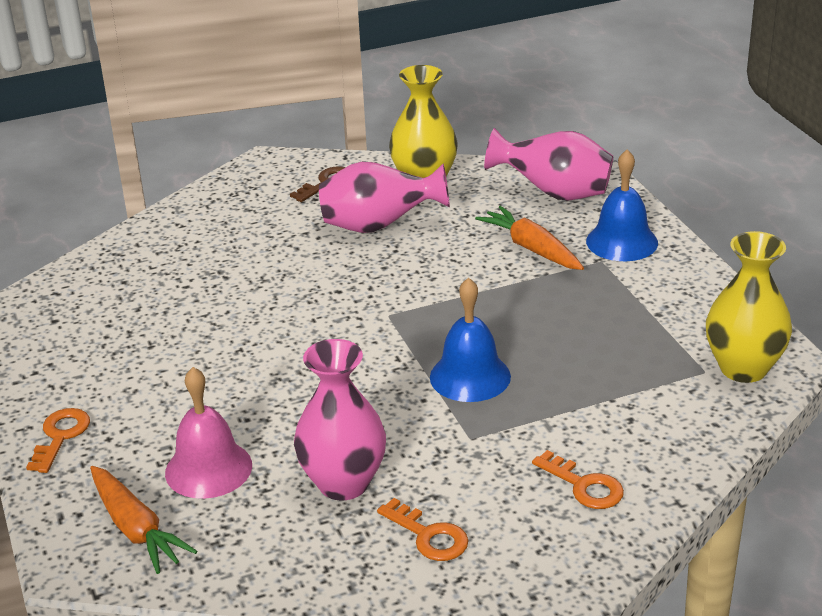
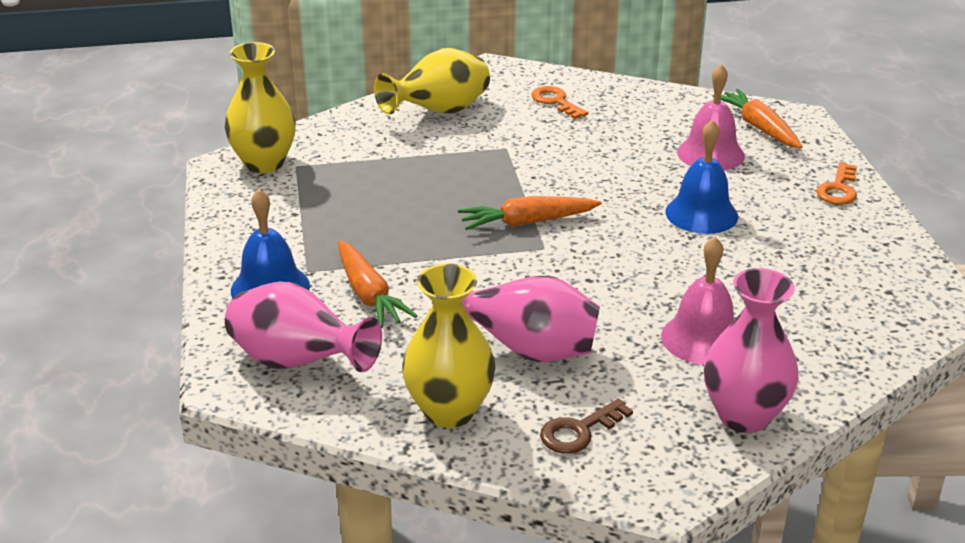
camera: 170 degrees left, 0 degrees up
(234, 255) = (702, 338): none -> pink bell
(343, 483) = (608, 133): pink vase -> pink vase (744, 416)
(412, 339) = (527, 222): none -> orange carrot
(470, 376) = (488, 186): blue bell -> blue bell (701, 214)
(584, 486) = (439, 112): orange key -> yellow vase

